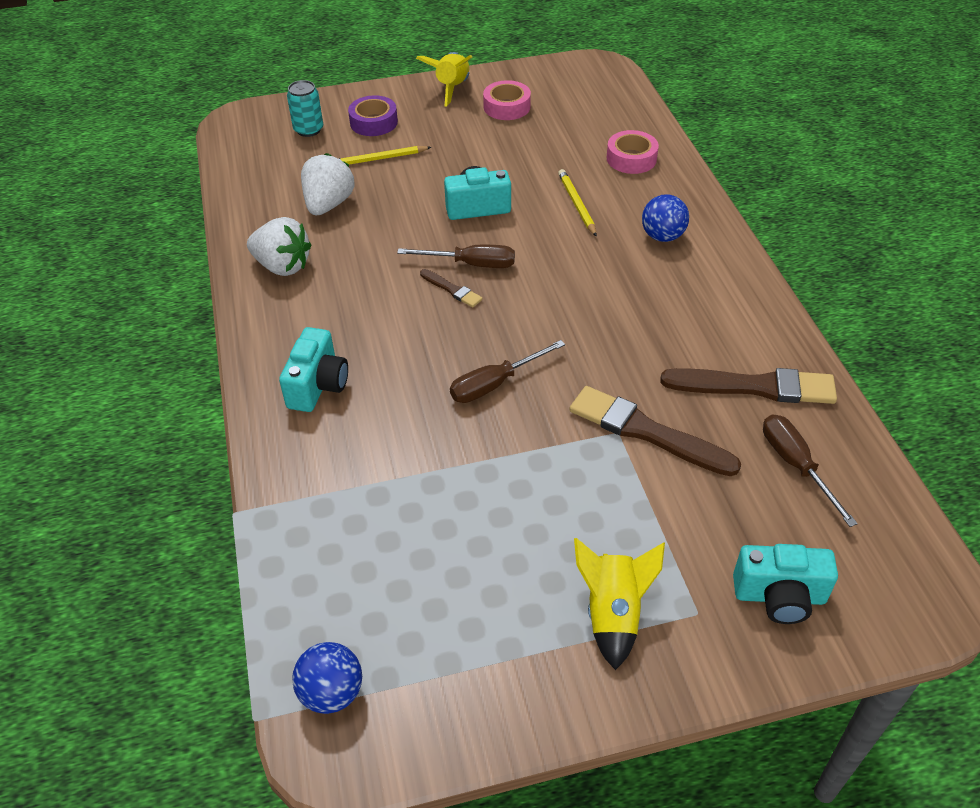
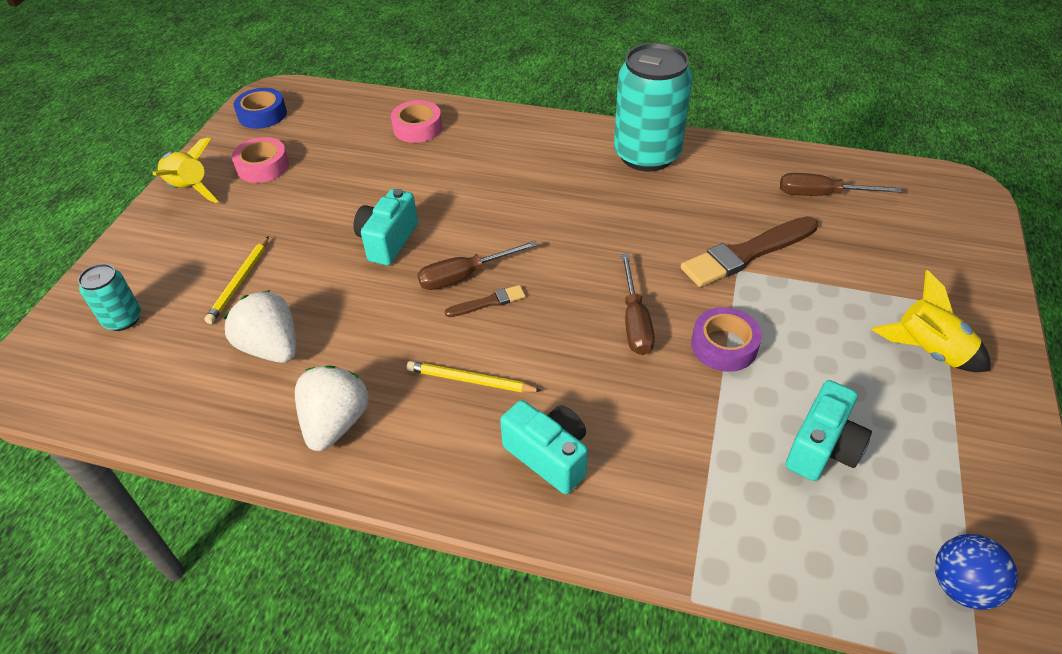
camera: 60 degrees left, 0 degrees up
(282, 266) = (336, 423): white strawberry -> white strawberry turned 45 degrees counterclockwise
(373, 122) = (174, 263): purple tape -> purple tape (724, 346)
(471, 264) = (464, 276): brown screwdriver -> brown screwdriver turned 150 degrees counterclockwise
(567, 75) = (262, 114): none -> blue tape
(577, 204) = (445, 181): yellow pencil -> yellow pencil (471, 380)
(662, 236) = (530, 152): blue ball -> none
(734, 312) = (646, 155): none -> turquoise can
(755, 387) = (732, 179): brown brush -> none
(779, 596) = (941, 256): turquoise camera -> turquoise camera (822, 448)

